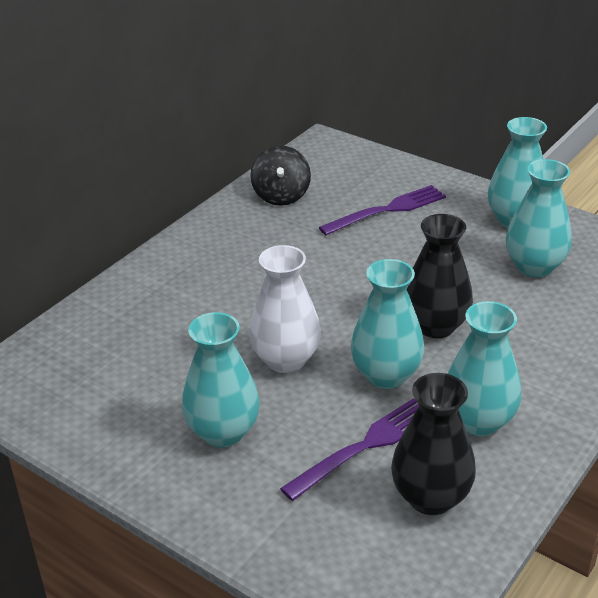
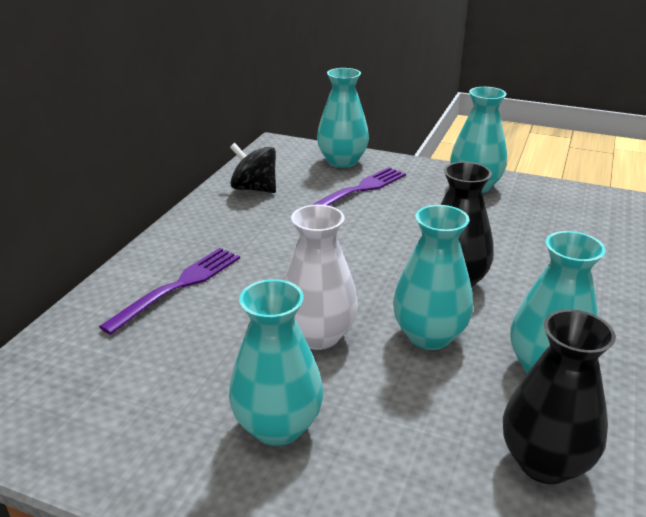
camera: 15 degrees left, 5 degrees down
(281, 196) = (254, 189): black spinning top -> black spinning top turned 135 degrees clockwise
(364, 446) = (443, 416): purple fork -> purple fork (178, 286)
(534, 267) = (514, 220): turquoise vase -> turquoise vase (342, 161)

